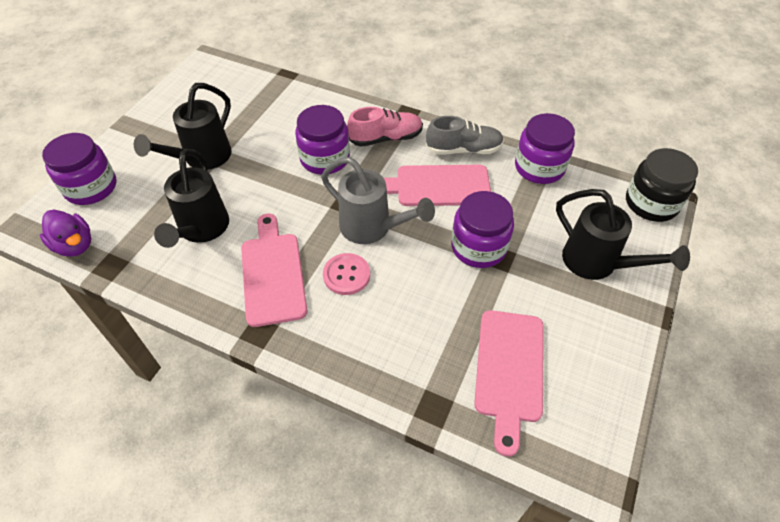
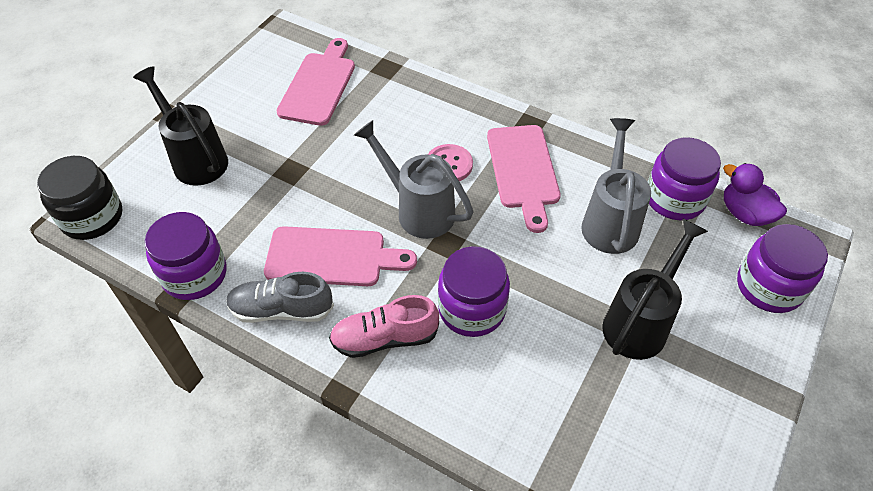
camera: 175 degrees left, 0 degrees up
(201, 230) = (610, 221): black watering can -> grey watering can
(478, 247) = (308, 182): purple jar -> purple jar (674, 199)

